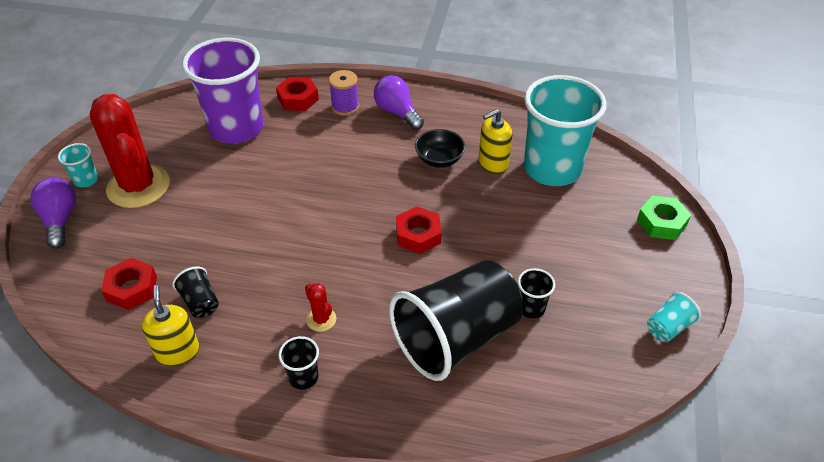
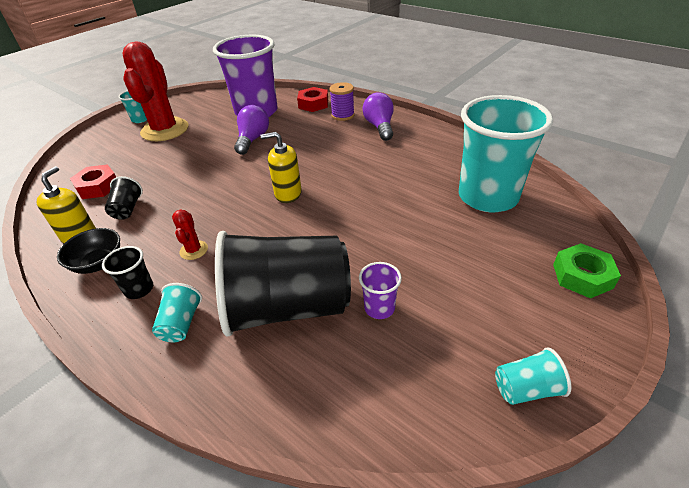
camera: 30 degrees right, 5 degrees down
(60, 220) = (103, 136): purple light bulb -> purple light bulb (253, 139)
(375, 390) = (181, 323): none -> turquoise cup
(418, 235) = (324, 213): red nut -> none
(439, 160) = (387, 165): black bowl -> black bowl (98, 263)
(493, 164) = (433, 179): yellow soap dispenser -> yellow soap dispenser (288, 194)
(531, 308) = (379, 308): black cup -> purple cup

